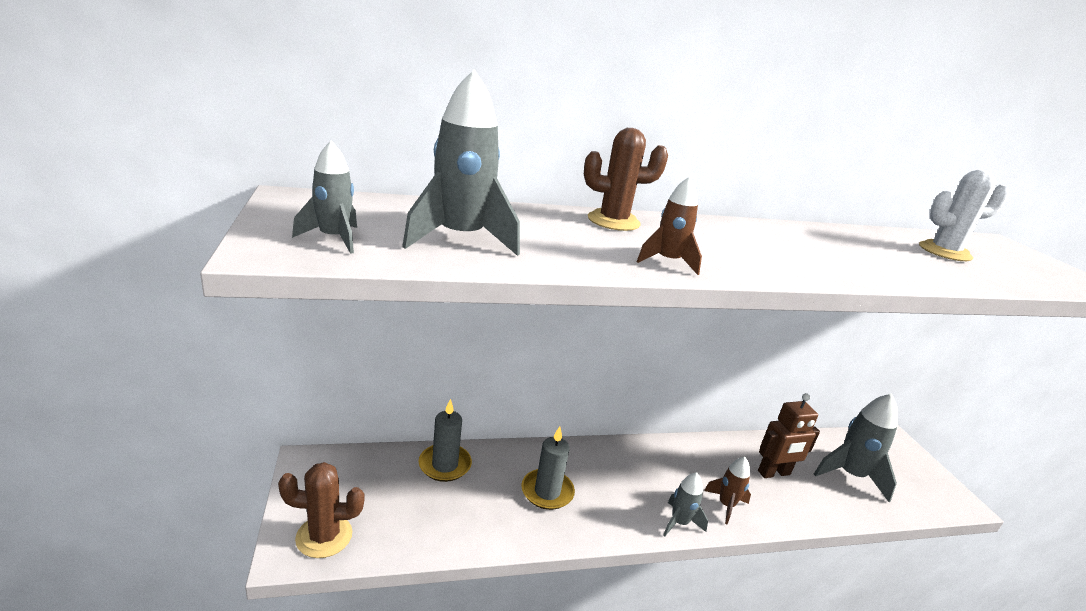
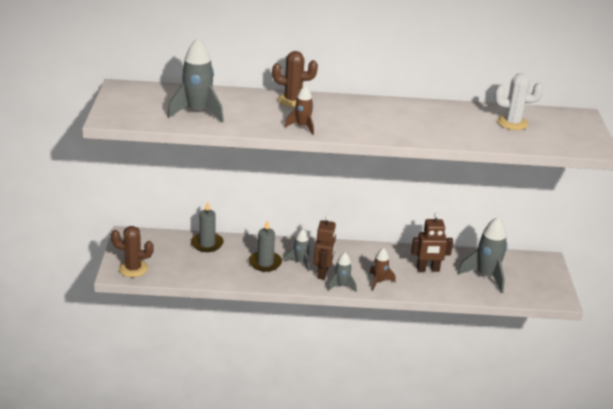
camera: 15 degrees right, 5 degrees up
(333, 239) = (137, 112): grey rocket -> grey rocket (300, 262)
(640, 499) = (323, 272): none -> brown robot

